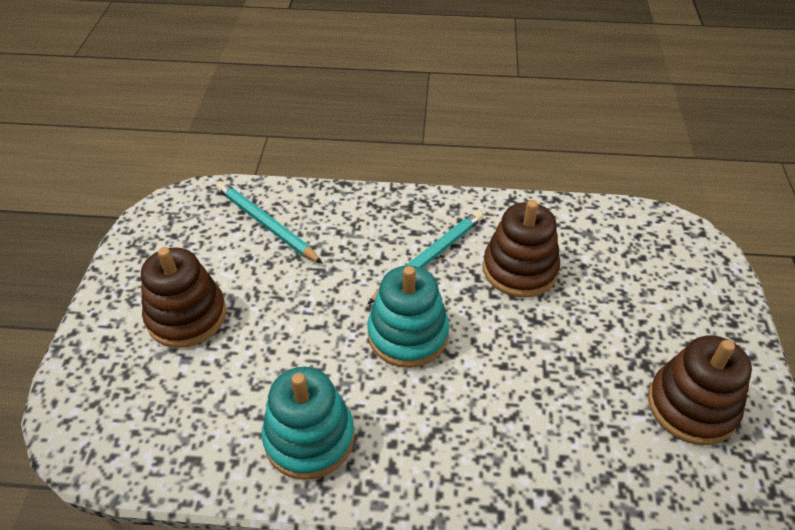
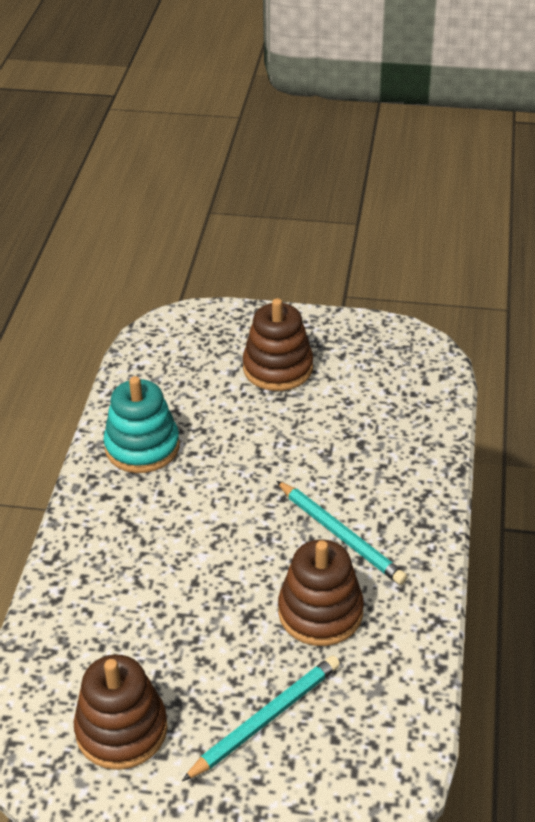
camera: 95 degrees right, 5 degrees down
(266, 224) = (393, 411): turquoise pencil -> turquoise pencil (265, 719)
(408, 334) = (240, 513): turquoise stacking toy -> none

